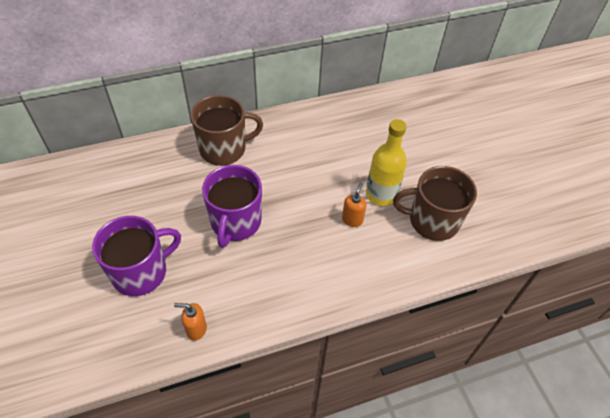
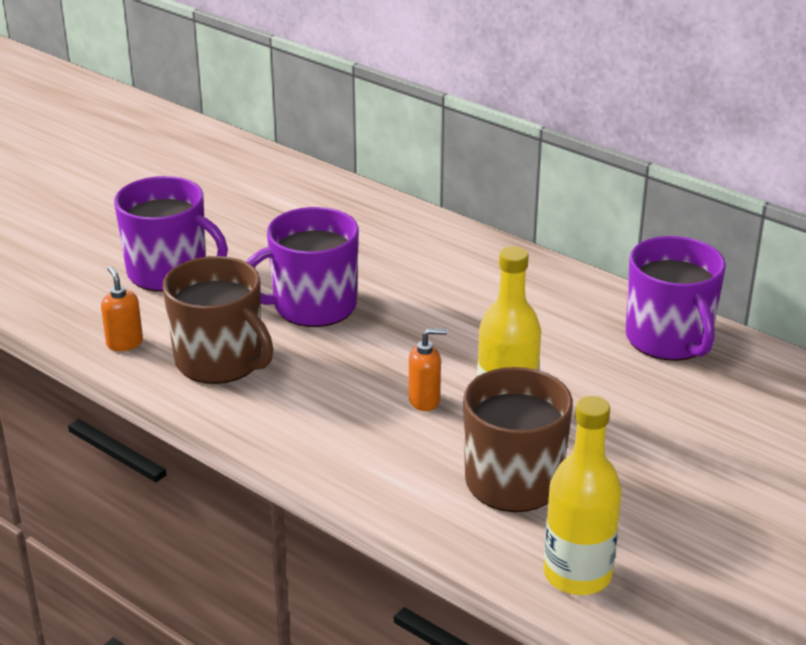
camera: 60 degrees right, 20 degrees down
(224, 149) = (427, 248): brown mug -> brown mug (220, 361)
(369, 111) = (669, 339): none -> purple mug
(507, 234) = (577, 574): none -> yellow bottle

